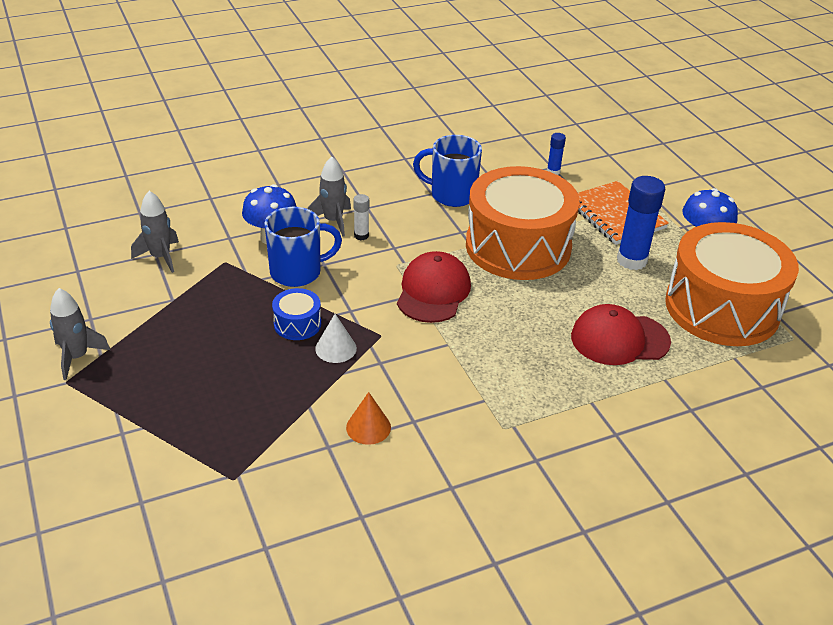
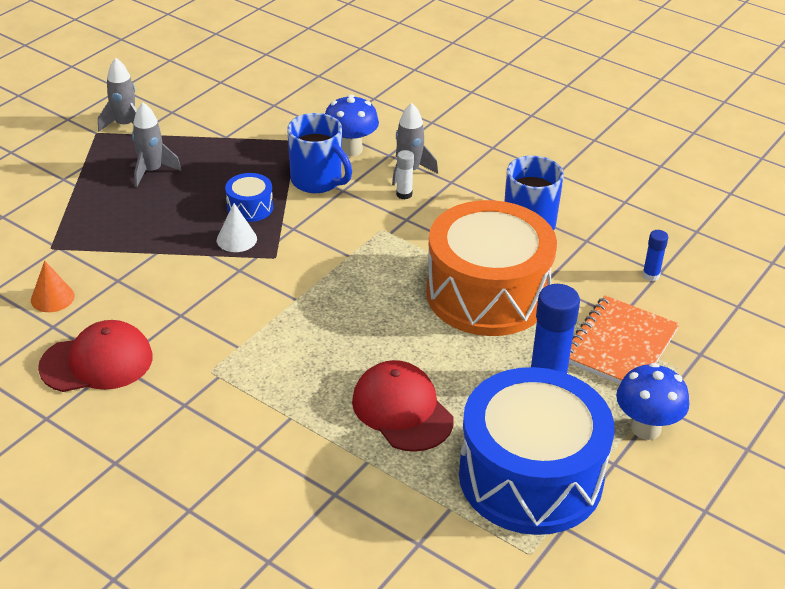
camera: 60 degrees right, 0 degrees up
(160, 257) = (271, 109): grey rocket -> grey rocket (152, 171)
(368, 427) = (154, 293): orange cone -> orange cone (52, 298)
(433, 291) = (363, 265): red cap -> red cap (97, 362)
(722, 307) = (530, 477): orange drum -> blue drum

